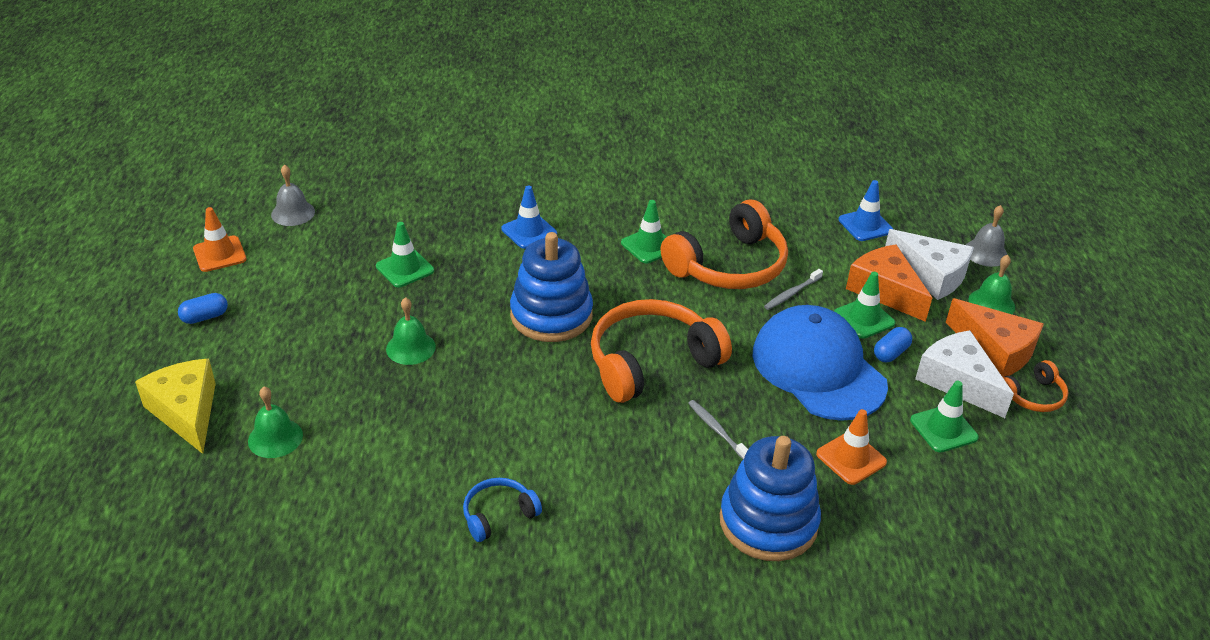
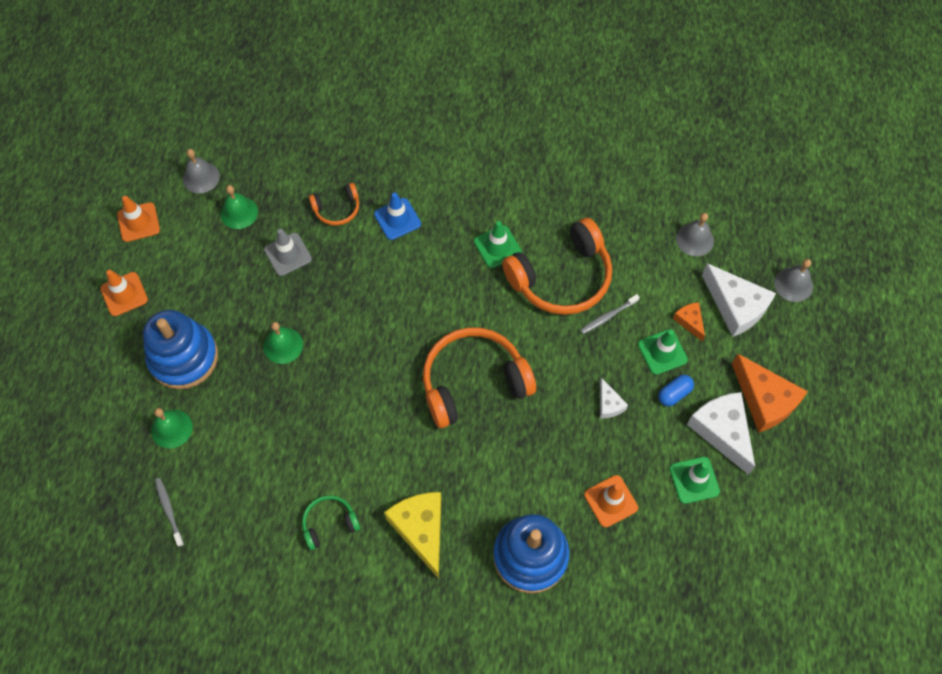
camera: 10 degrees right, 25 degrees up
(186, 412) = (107, 394): yellow cheese -> yellow cheese (421, 530)
(205, 317) = (124, 294): blue capsule -> orange traffic cone
(405, 268) = (288, 254): green traffic cone -> grey traffic cone
(498, 515) = (329, 523): blue headphones -> green headphones
(551, 315) = (401, 321): blue stacking toy -> blue stacking toy (184, 357)
(716, 430) = (511, 460): grey toothbrush -> grey toothbrush (169, 510)
(818, 368) = (609, 404): blue cap -> white cheese
(865, 225) = (695, 239): blue traffic cone -> grey bell
(885, 291) = (689, 321): orange cheese -> orange cheese, size x0.51
(991, 303) = (779, 346): green bell -> green bell (239, 212)
(1032, 396) = (779, 454): orange headphones -> orange headphones (337, 209)

